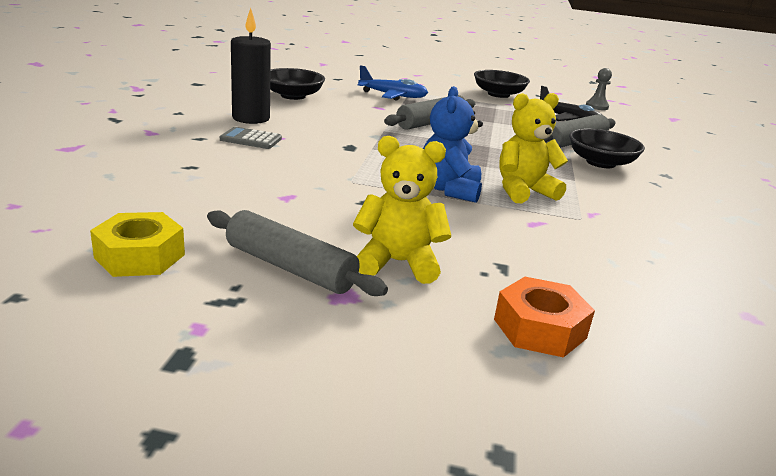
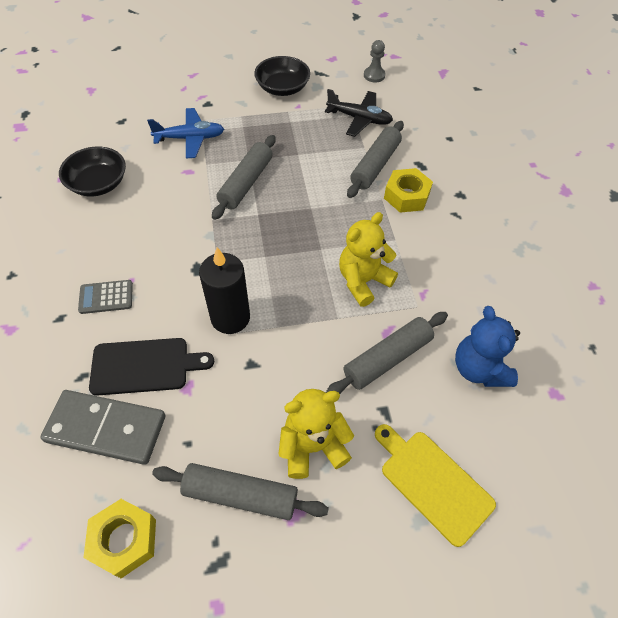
camera: 20 degrees left, 30 degrees up
(186, 195) = (106, 429): none -> grey domino
(251, 118) = (84, 253): black candle -> black candle (230, 318)
(255, 176) = (144, 366): none -> black cutting board
(449, 190) = (307, 308): blue teddy bear -> blue teddy bear (479, 369)
(526, 237) = (387, 358): none -> grey rolling pin
(539, 328) = (433, 482): orange nut -> yellow cutting board
(600, 163) = (406, 196): black bowl -> yellow nut

